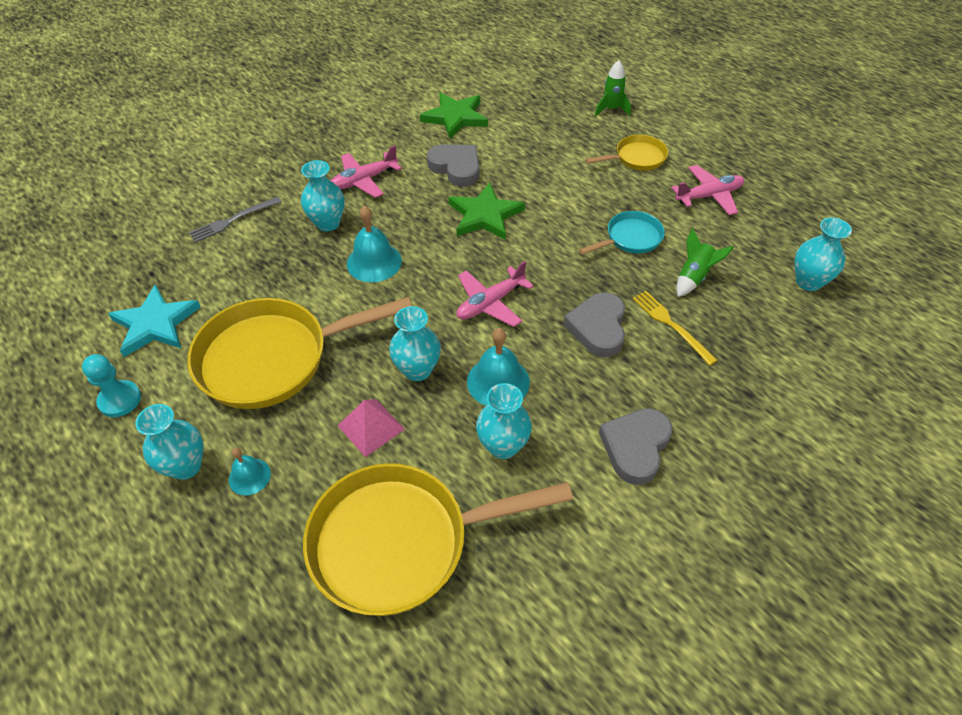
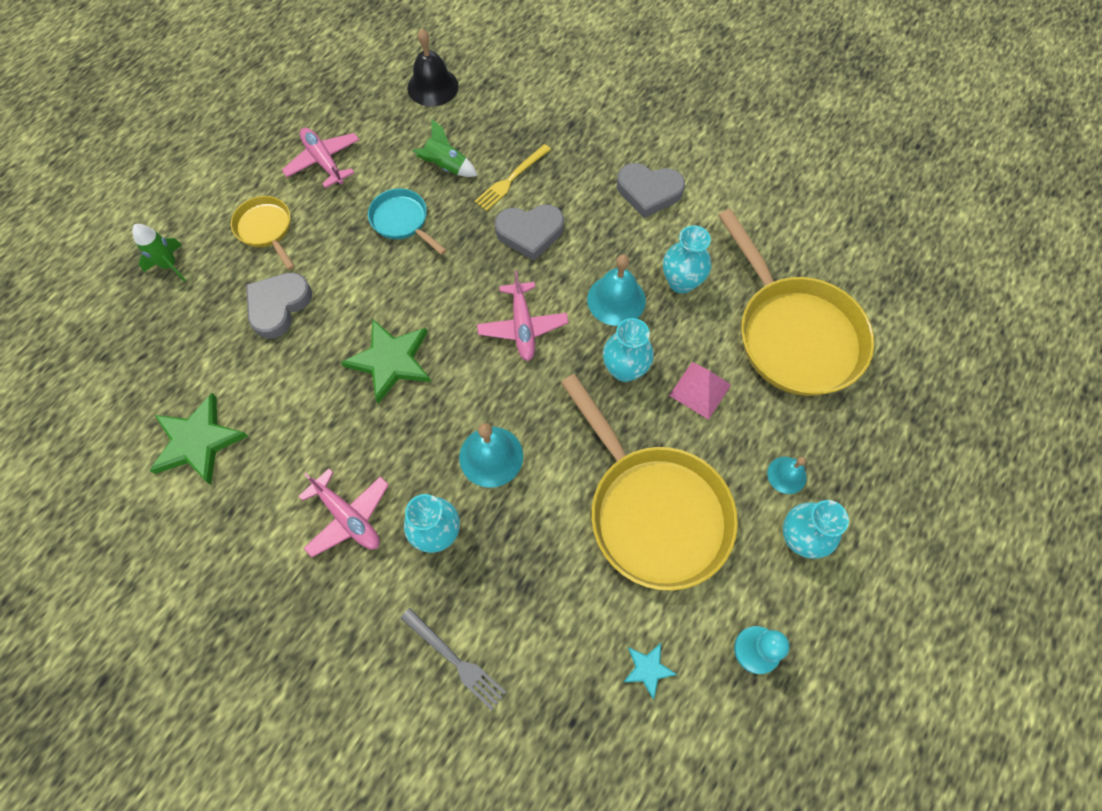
camera: 105 degrees left, 15 degrees up
(155, 324) = (648, 669): turquoise star -> turquoise star, size x0.51
(456, 168) = (307, 413): grey heart -> grey heart (278, 306)
(490, 303) = (522, 326): pink plane -> pink plane turned 45 degrees clockwise
(808, 281) = (433, 87): turquoise vase -> black bell

